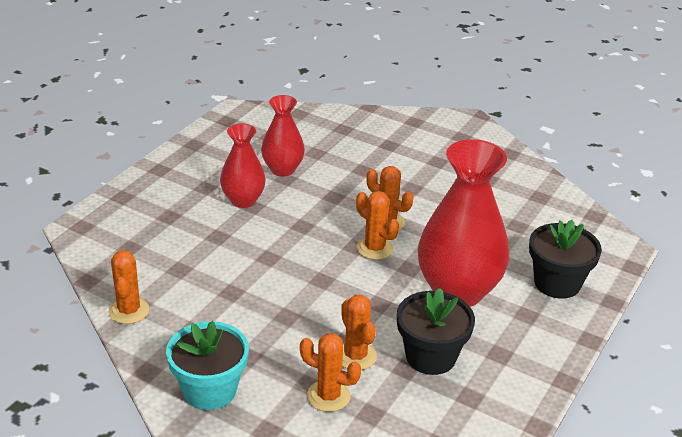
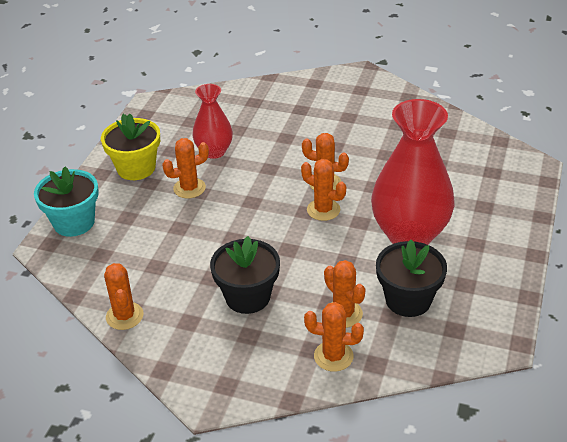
camera: 10 degrees left, 5 degrees up
(196, 171) = (136, 168): none -> yellow flower pot
(210, 390) = (226, 375): turquoise flower pot -> turquoise flower pot (74, 222)
(243, 200) = (189, 188): red vase -> orange cactus
(557, 283) = (490, 209): black flower pot -> black flower pot (247, 297)

